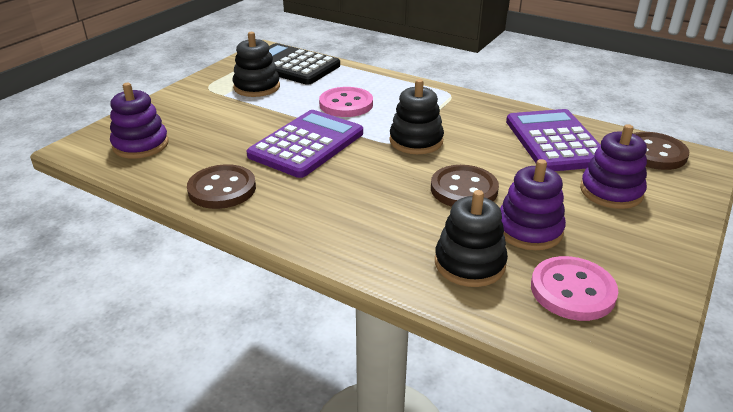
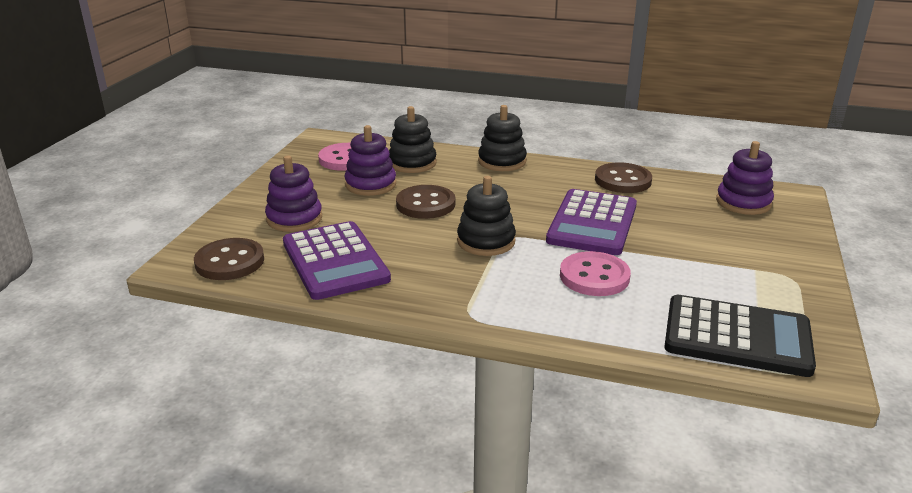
camera: 165 degrees right, 5 degrees down
(257, 87) = (732, 287): black stacking toy -> black stacking toy (502, 161)

